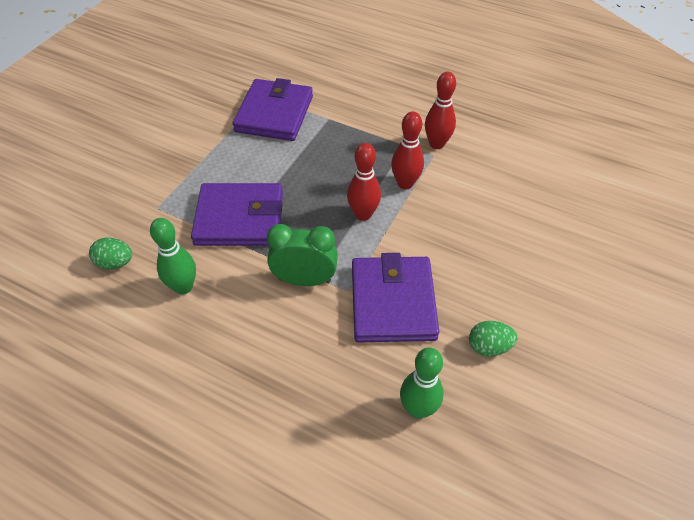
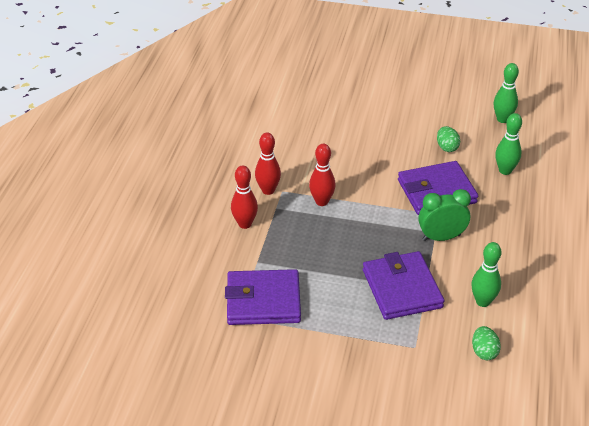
camera: 105 degrees left, 10 degrees down
(304, 280) = (441, 237): green clock -> green clock turned 90 degrees clockwise
(363, 214) = (365, 219): red bowling pin -> red bowling pin (245, 224)
(557, 460) = (502, 119): none -> green bowling pin

